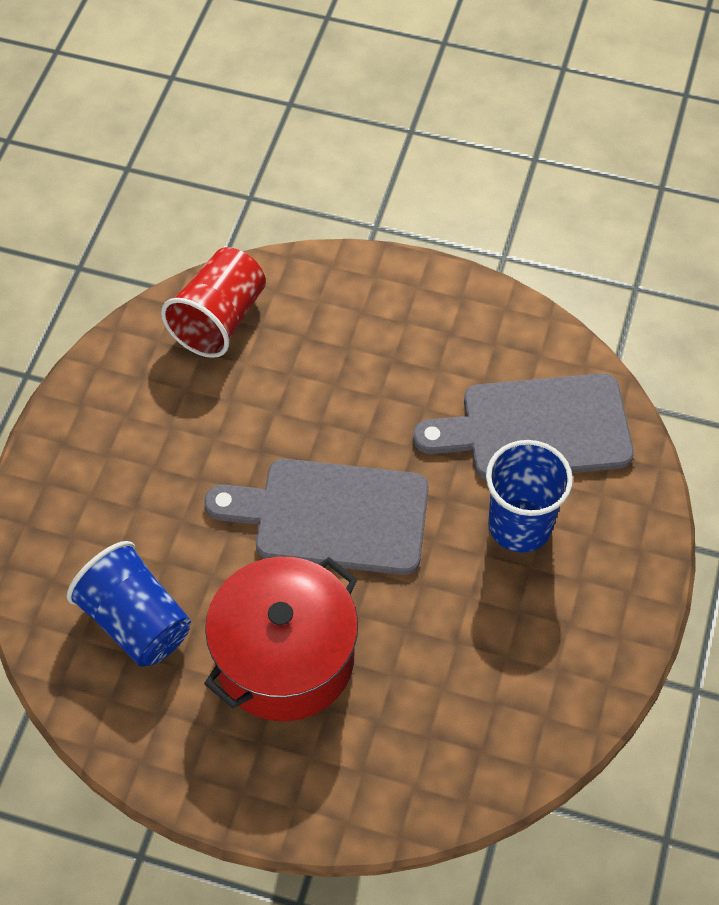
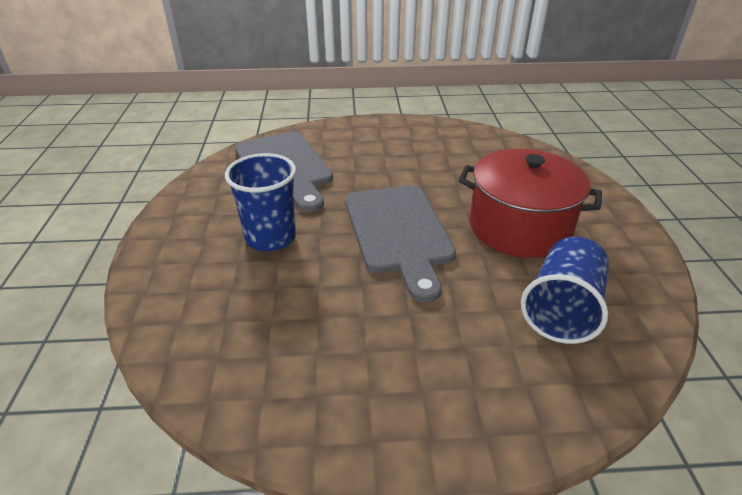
camera: 110 degrees left, 20 degrees down
(219, 320) = (223, 354): red cup -> none
(520, 525) = (359, 162): blue cup -> blue cup (270, 238)

